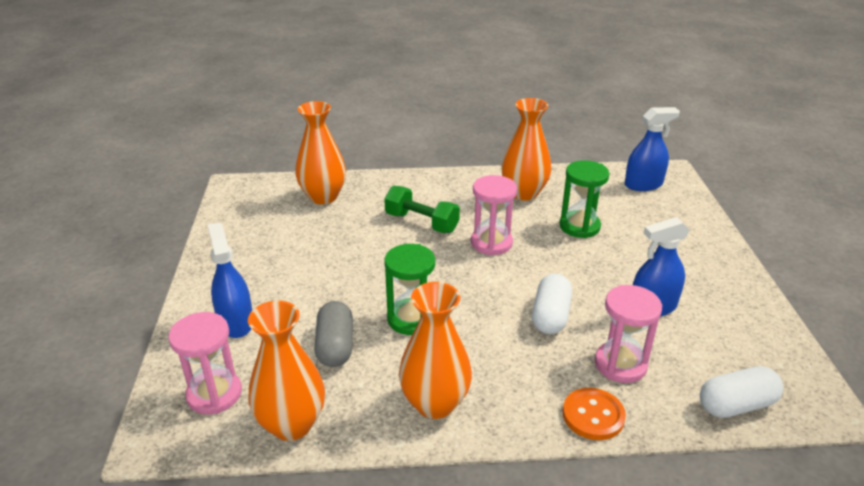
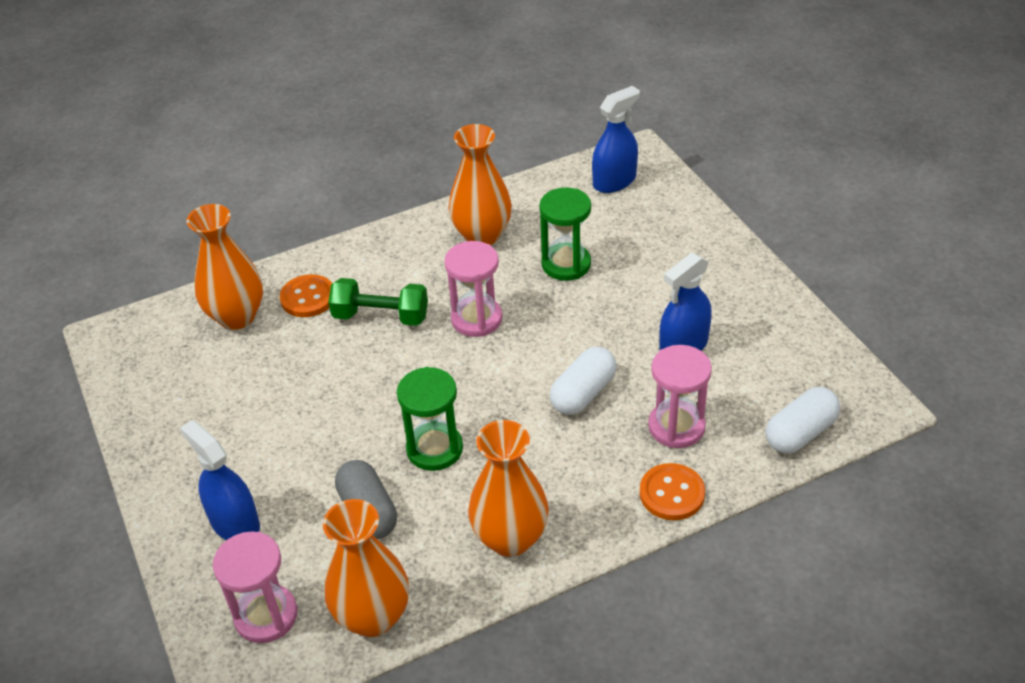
camera: 20 degrees left, 10 degrees up
(377, 198) = (308, 298): none -> orange button
(550, 316) = (583, 393): white capsule -> white capsule turned 45 degrees clockwise

